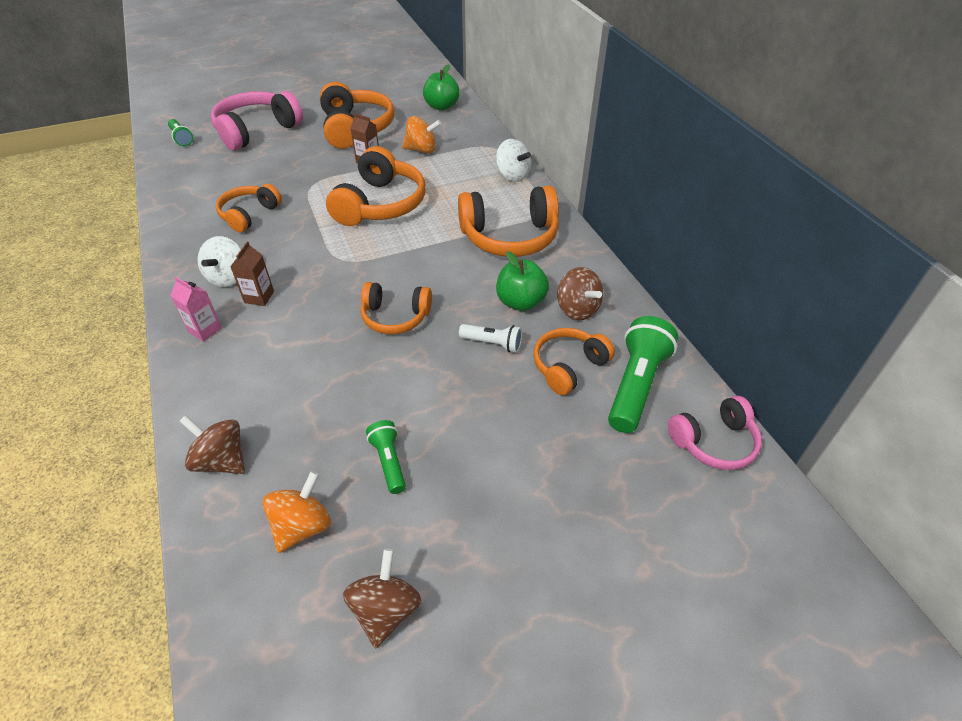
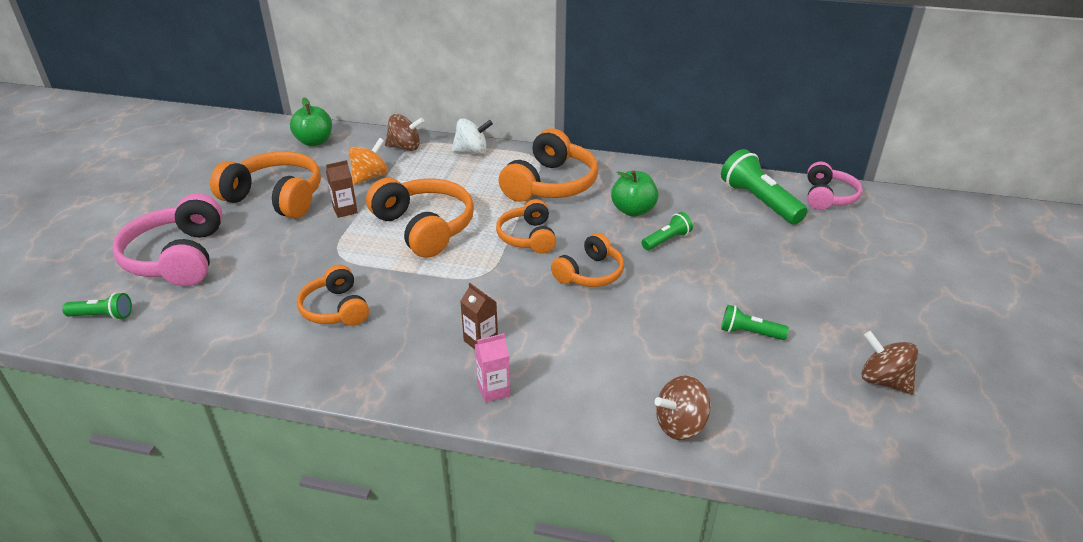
camera: 55 degrees left, 10 degrees down
(228, 277) = (426, 352): white spinning top -> none
(302, 526) = (784, 398): orange spinning top -> none
(493, 344) = (666, 240): white flashlight -> green flashlight
(568, 366) = (719, 219): orange headphones -> orange headphones (528, 237)
(577, 309) = (665, 191): brown spinning top -> brown spinning top (405, 147)

